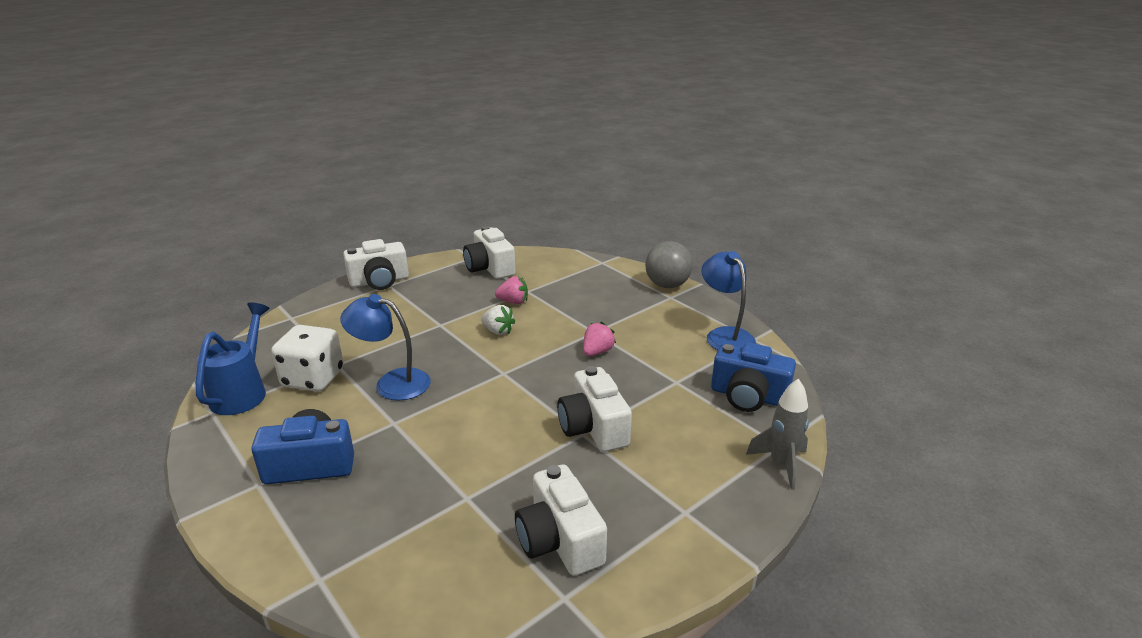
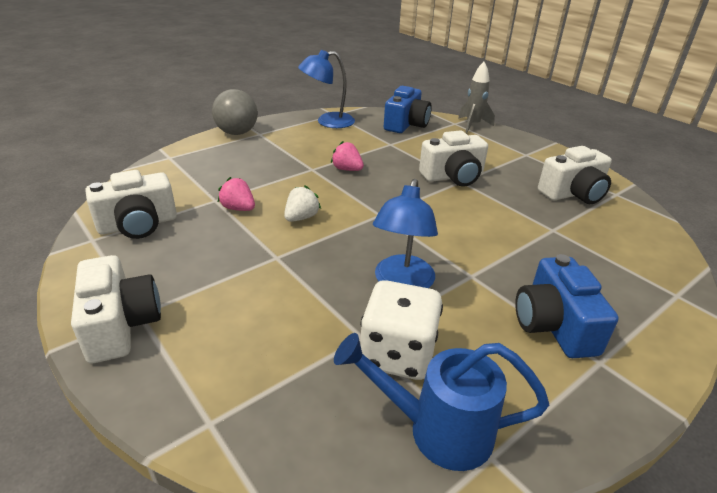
camera: 90 degrees left, 5 degrees up
(513, 302) = (238, 208): pink strawberry -> pink strawberry turned 60 degrees counterclockwise

